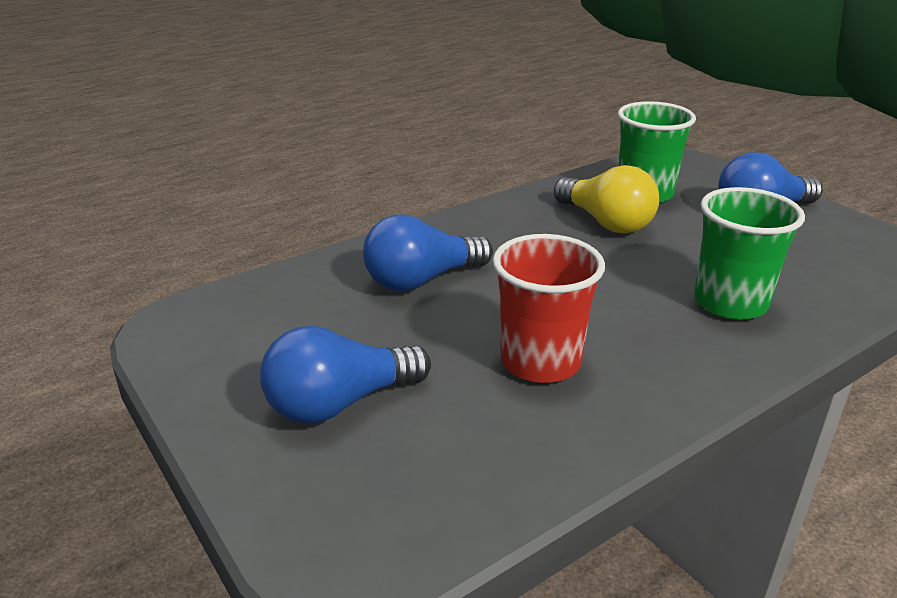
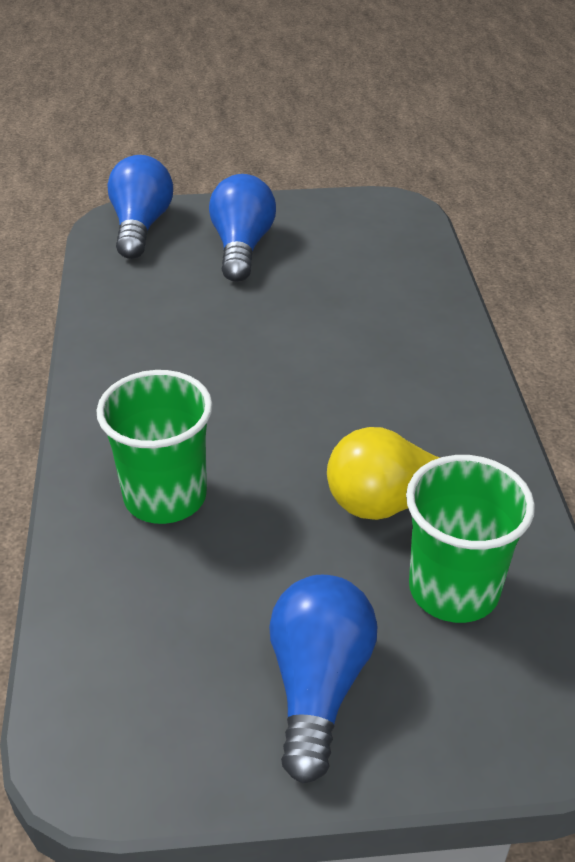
camera: 120 degrees right, 10 degrees up
(421, 280) = (370, 326): blue light bulb -> blue light bulb (141, 226)
(540, 361) = (200, 341): red cup -> none

